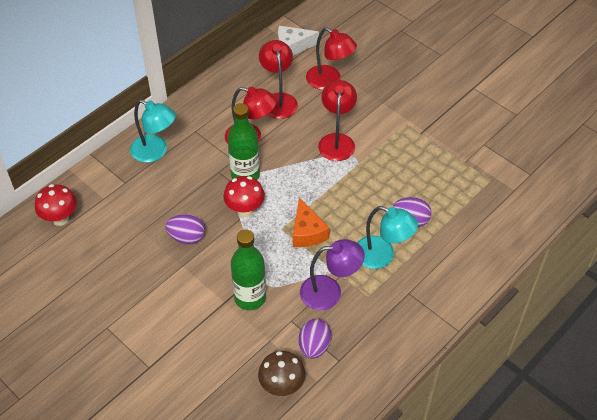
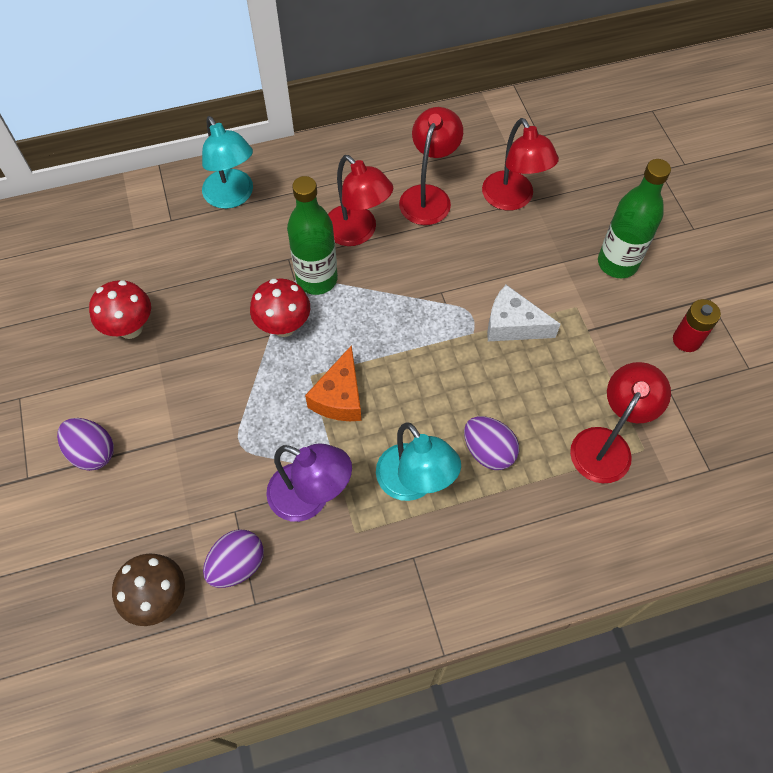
camera: 30 degrees right, 10 degrees up
(60, 218) = (69, 231): red mushroom -> red mushroom (130, 328)
(187, 237) = (190, 328): purple egg -> purple egg (92, 452)
(250, 298) = (207, 450): green bottle -> green bottle (617, 263)
(292, 46) = (496, 131): white cheese -> white cheese (512, 325)
(337, 141) = (465, 287): red lamp -> red lamp (606, 444)
(476, 115) = (686, 340): none -> red battery

